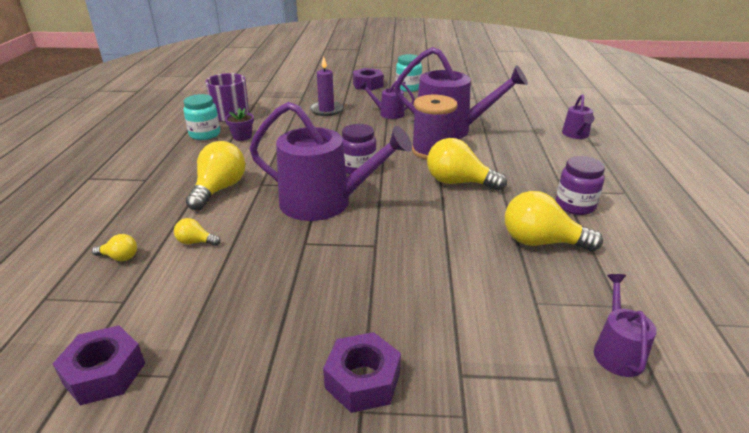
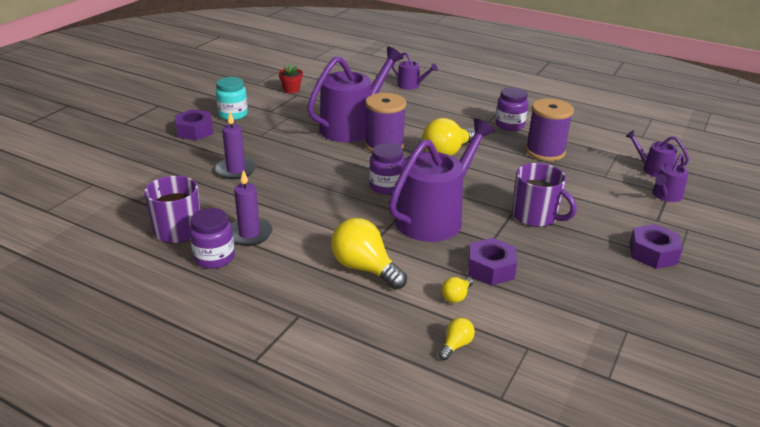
camera: 65 degrees left, 0 degrees up
(104, 373) = (615, 363): purple nut -> purple nut (491, 269)
(205, 134) = (214, 258): turquoise jar -> purple jar
(242, 137) = (249, 234): purple flower pot -> purple candle
(377, 262) = (535, 216): none -> purple mug
(388, 113) = (285, 142): purple watering can -> purple watering can (665, 196)
(480, 94) = (291, 90): none -> red flower pot
(541, 242) = (545, 152): yellow light bulb -> purple spool

